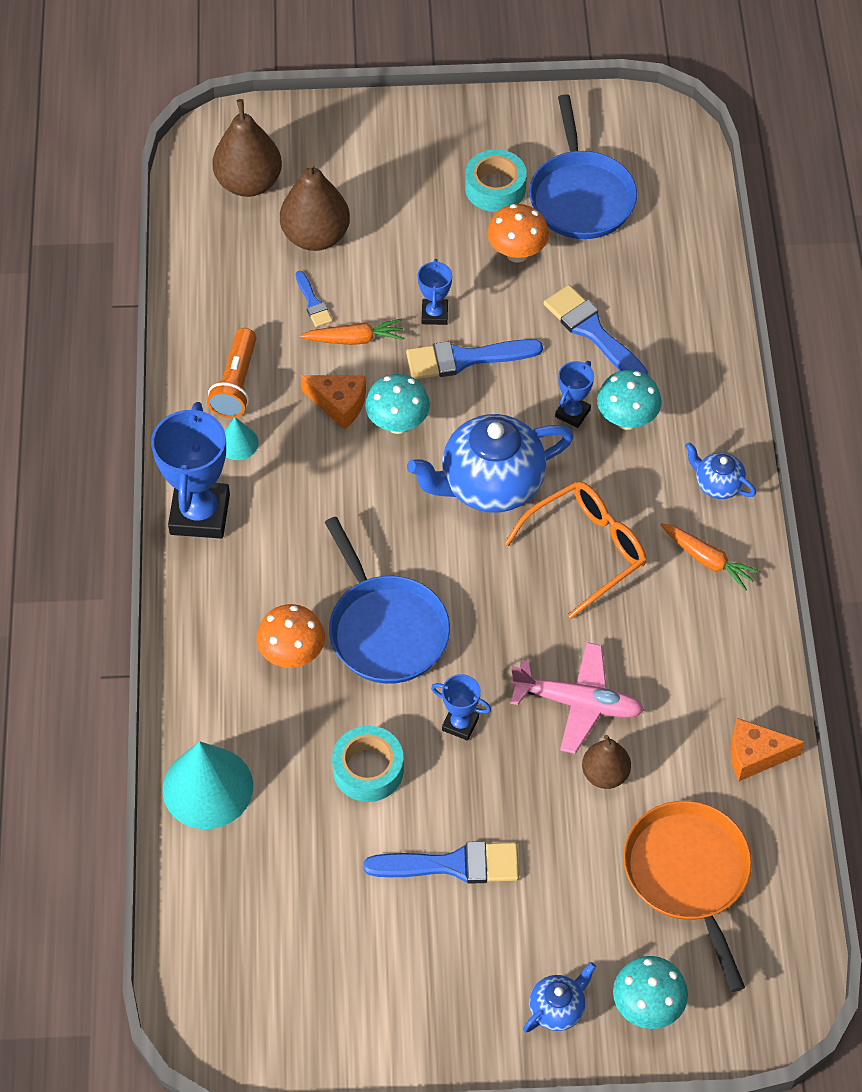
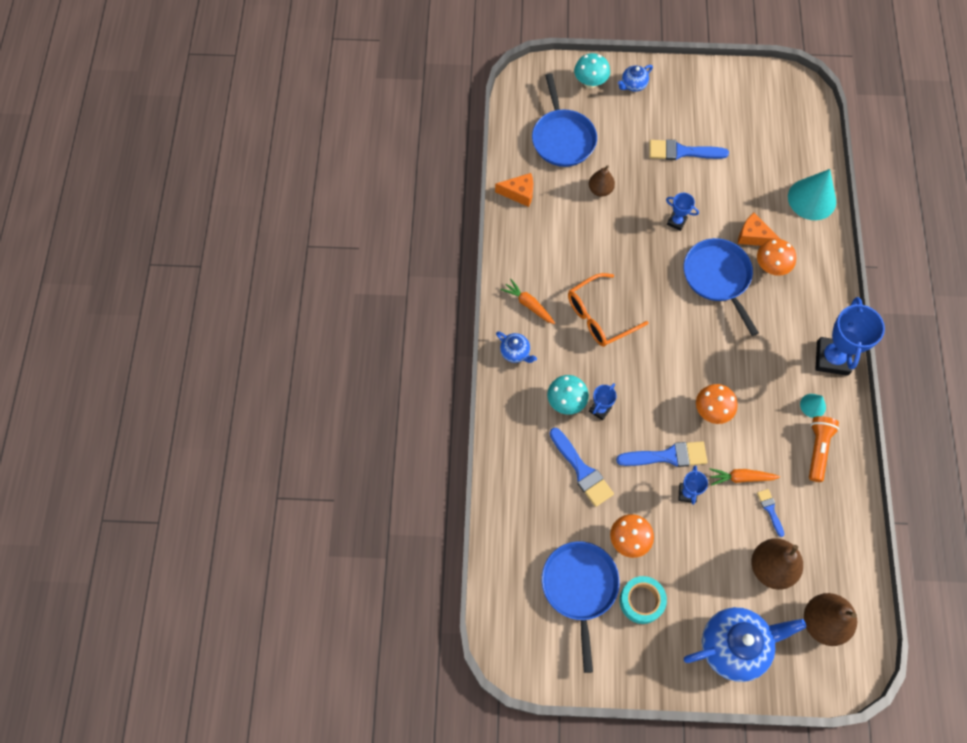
camera: 175 degrees left, 10 degrees up
(339, 404) = (749, 428): orange cheese -> orange cheese (753, 236)
(368, 769) = (726, 201): turquoise tape -> none
(398, 423) = (711, 411): turquoise mushroom -> orange mushroom
(490, 484) = (654, 364): blue teapot -> blue teapot (734, 646)
(578, 703) = (611, 228): pink plane -> none
(688, 874) = (562, 138): orange pan -> blue pan

